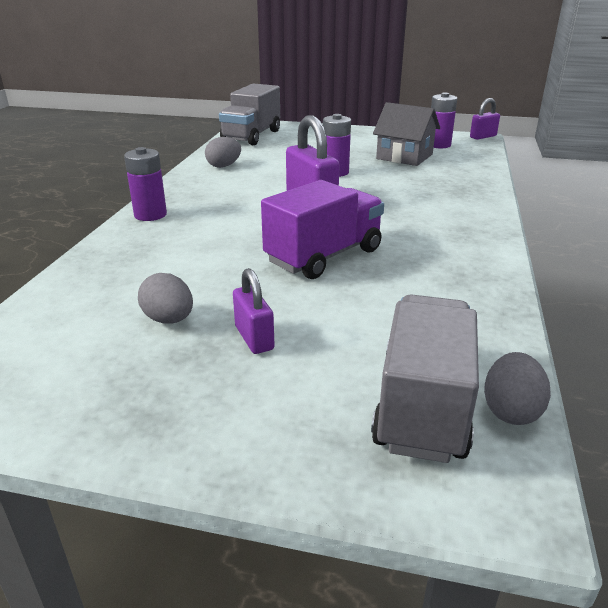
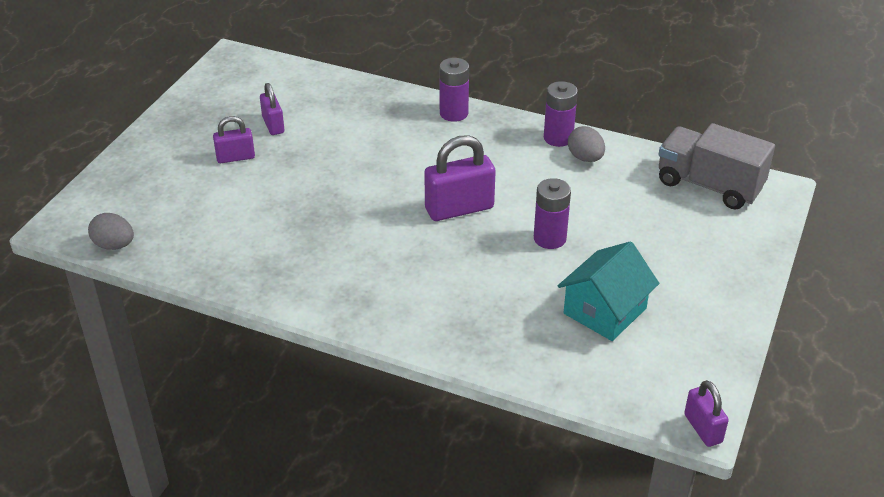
camera: 100 degrees right, 10 degrees up
(169, 319) = (273, 125): grey egg -> purple padlock
(324, 256) = (337, 201): purple truck -> none
(404, 156) = (604, 311): grey house -> turquoise house
(422, 405) = (138, 213): grey truck -> none
(438, 145) = (658, 361): purple battery -> purple battery (558, 138)

